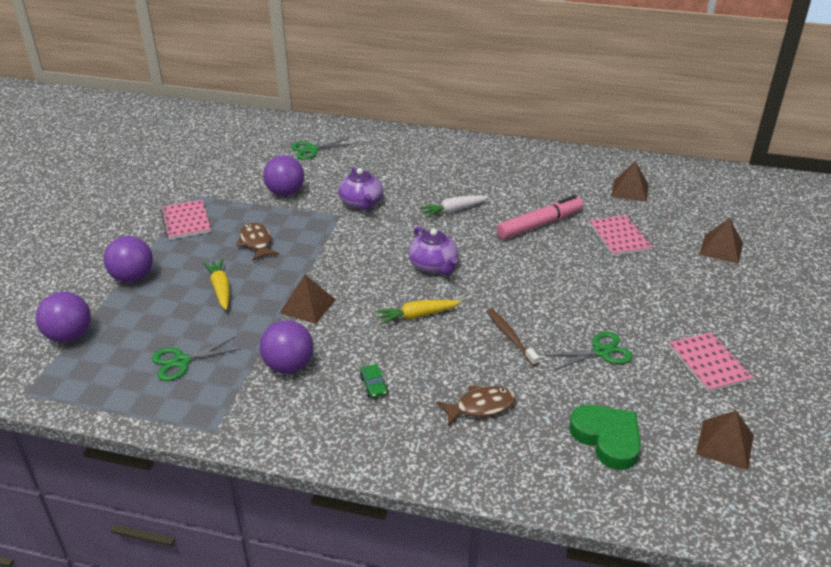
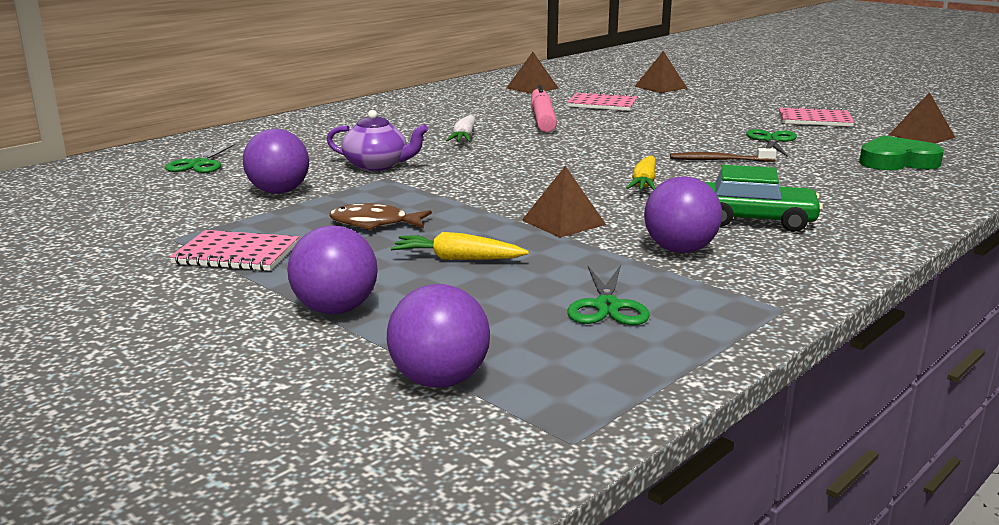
camera: 60 degrees left, 15 degrees down
(374, 386) = (755, 220): green car -> green car, size x2.21
(433, 266) = (558, 162): purple teapot -> none
(481, 407) = (824, 188): brown fish -> none

